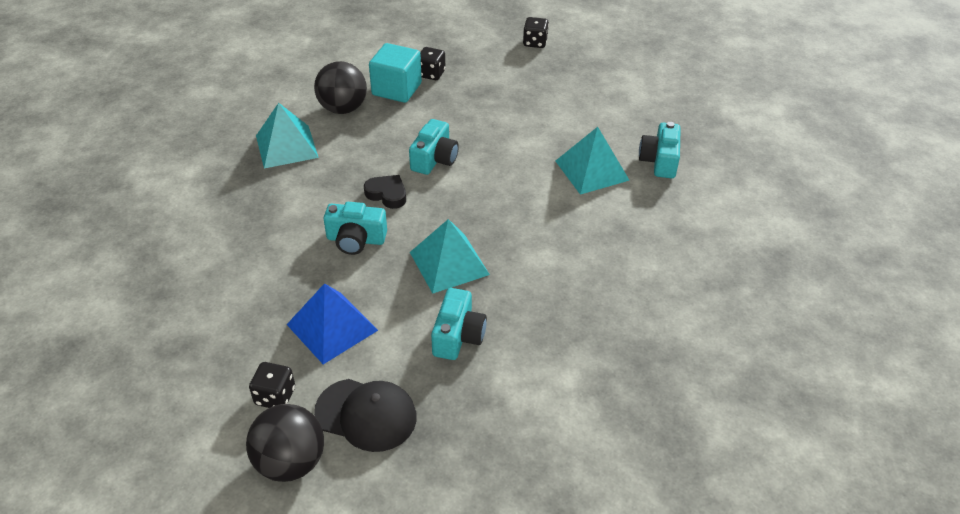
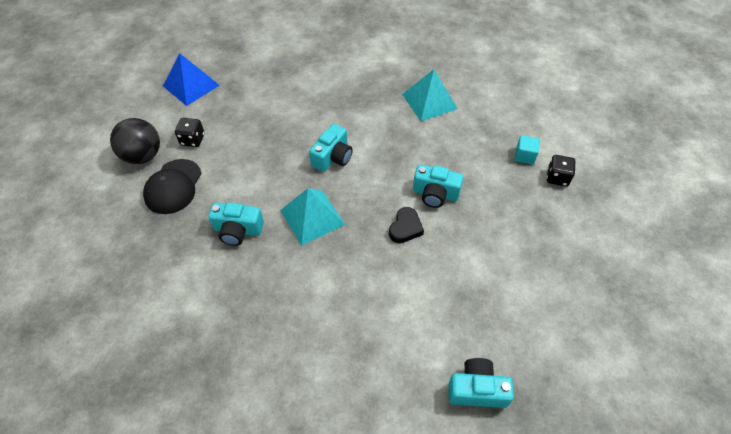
camera: 85 degrees right, 10 degrees up
(332, 327) = (248, 157): blue pyramid -> blue pyramid (191, 85)
(343, 109) = (485, 125): black ball -> none
(356, 239) = (332, 157): turquoise camera -> turquoise camera turned 150 degrees counterclockwise
(387, 194) = (385, 168): black heart -> black heart (405, 228)
(396, 89) = (524, 156): turquoise cube -> turquoise cube, size x0.55
(535, 42) = (650, 260): black dice -> none
(591, 170) = (447, 321): turquoise pyramid -> none

